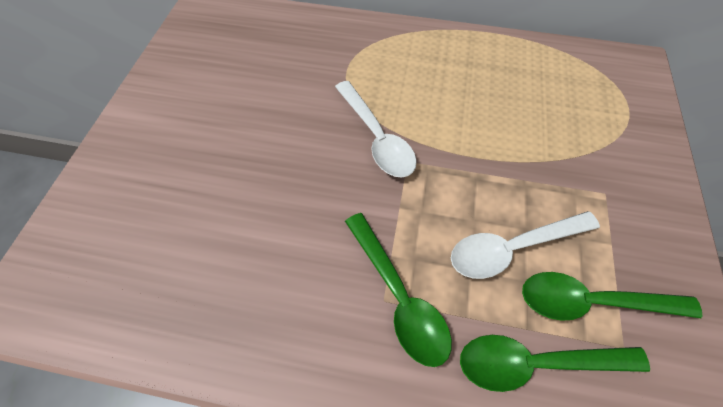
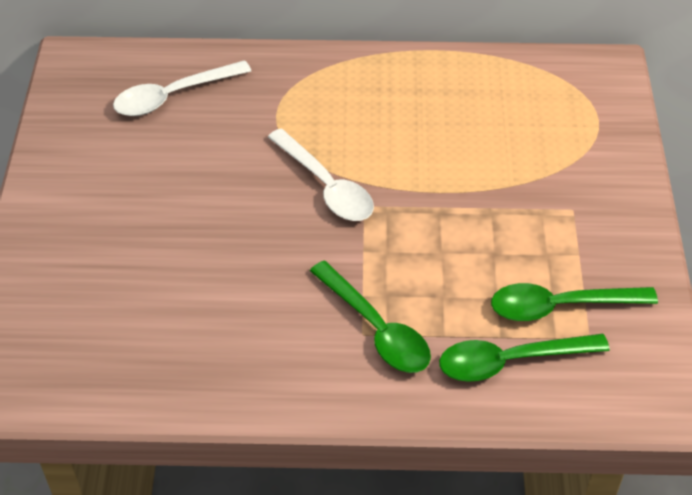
camera: 10 degrees left, 10 degrees down
(512, 248) = (482, 272): white spoon -> white spoon (173, 96)

